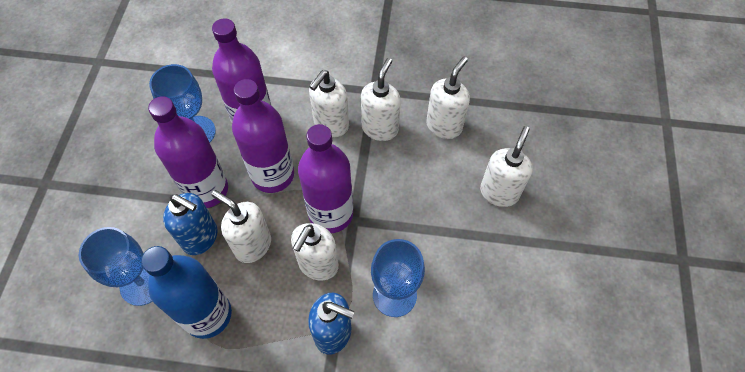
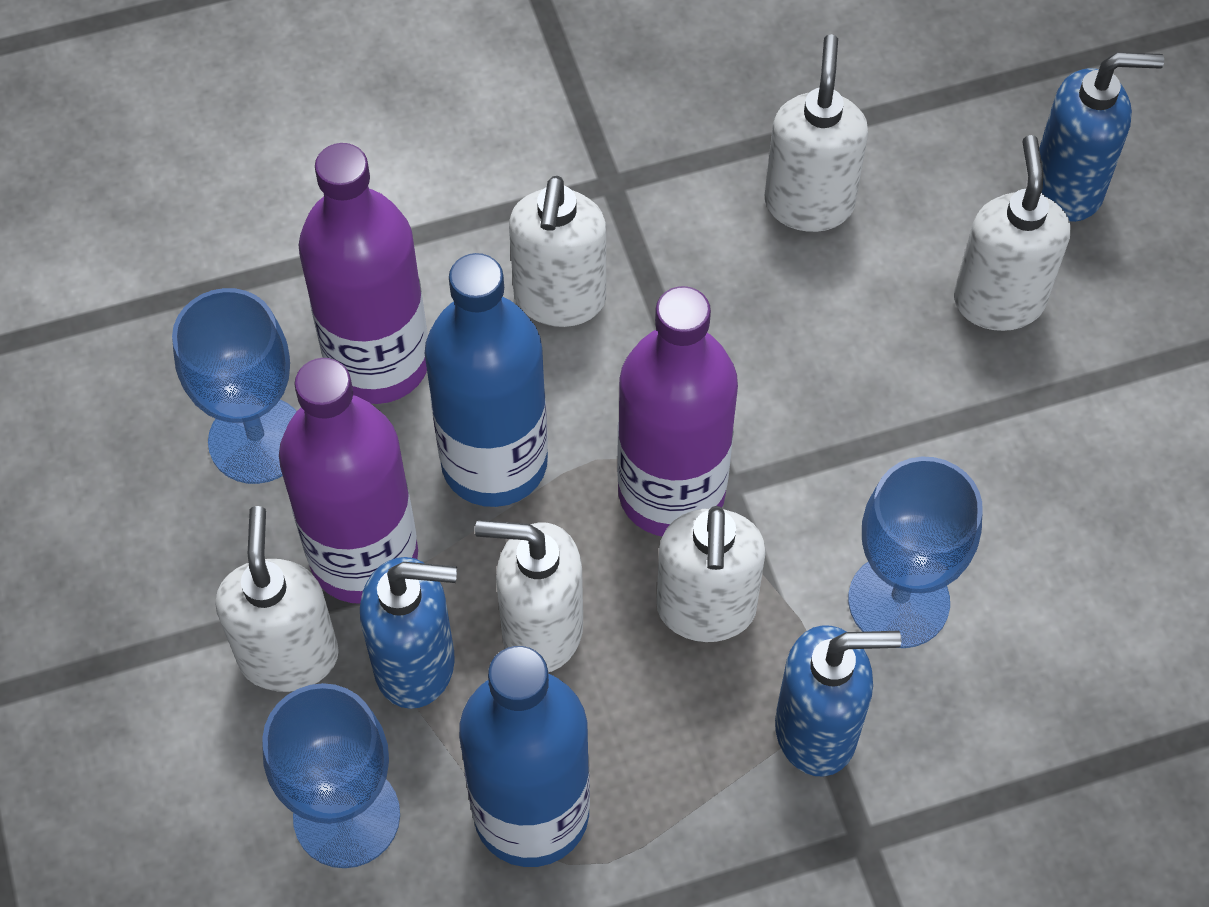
camera: 25 degrees left, 0 degrees up
(273, 175) = (494, 462): purple bottle -> blue bottle
(380, 128) = (673, 263): white soap dispenser -> white soap dispenser (289, 655)
(551, 159) = (1068, 187): none -> blue soap dispenser

